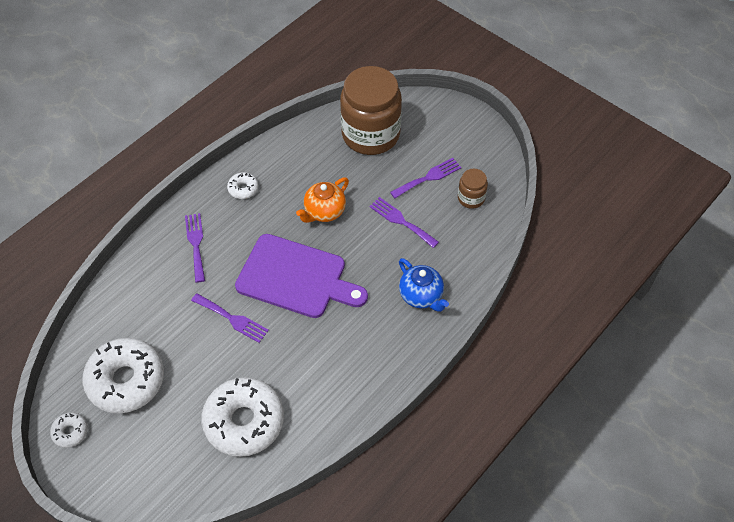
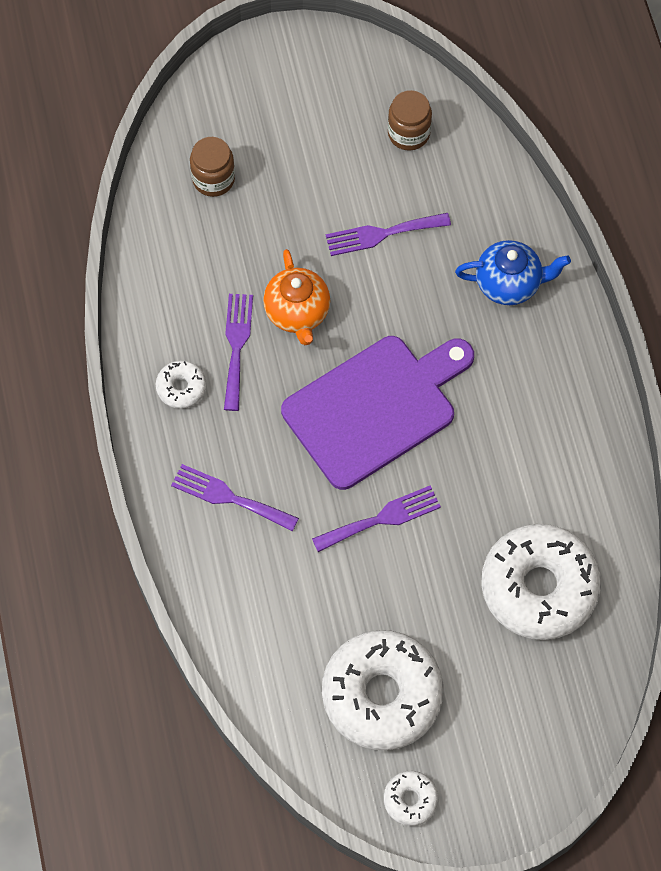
camera: 55 degrees left, 10 degrees up
(370, 134) = (213, 179): brown jar -> brown jar, size x0.45
(428, 178) = (339, 159): purple fork -> purple fork (237, 346)

